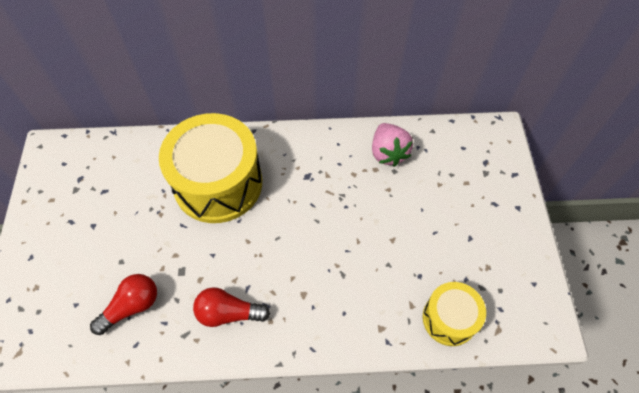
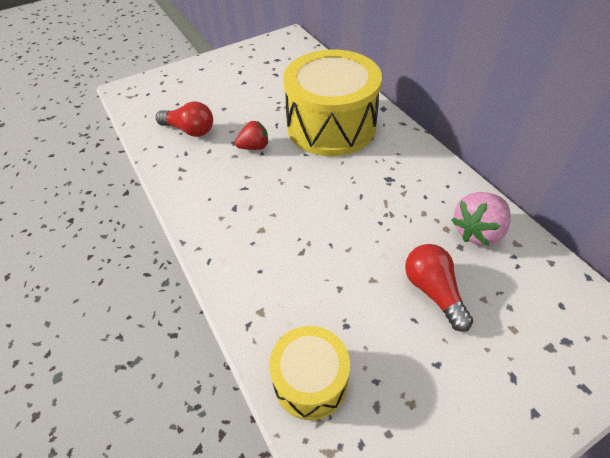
camera: 65 degrees right, 10 degrees down
(200, 257) = (254, 147): none -> red strawberry
(228, 313) = (214, 186): red light bulb -> red light bulb (433, 291)

